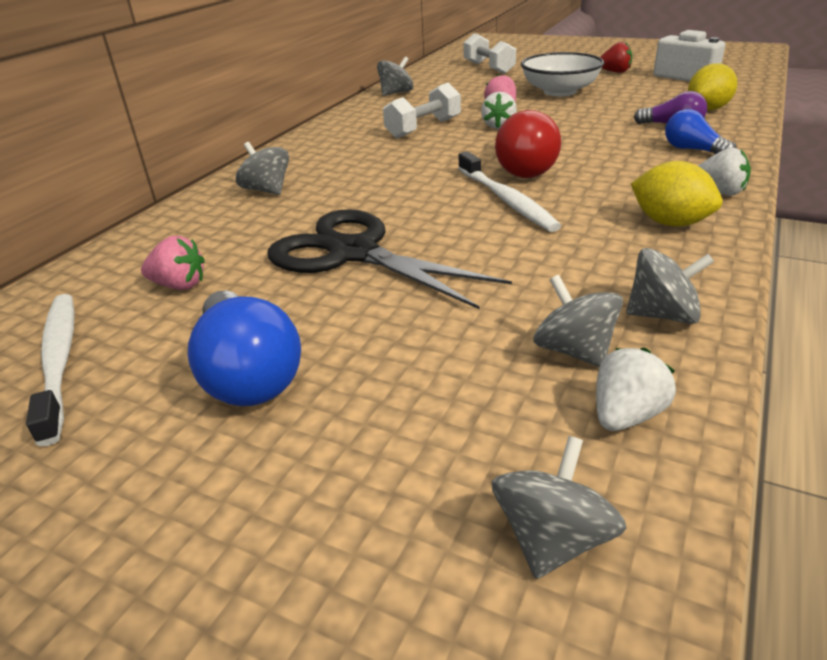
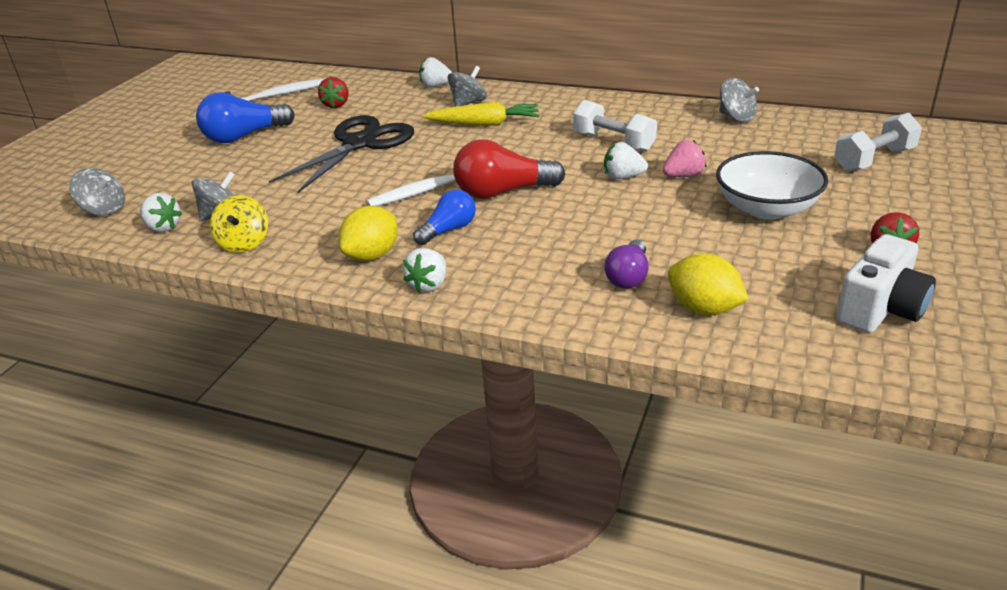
camera: 85 degrees right, 0 degrees up
(179, 285) = (336, 105): pink strawberry -> red strawberry
(184, 212) = (435, 86): none -> white strawberry
(340, 180) = (485, 124): none -> yellow carrot
(662, 315) = (244, 243): grey spinning top -> yellow spinning top
(693, 150) = (544, 282): blue light bulb -> blue light bulb (448, 230)

